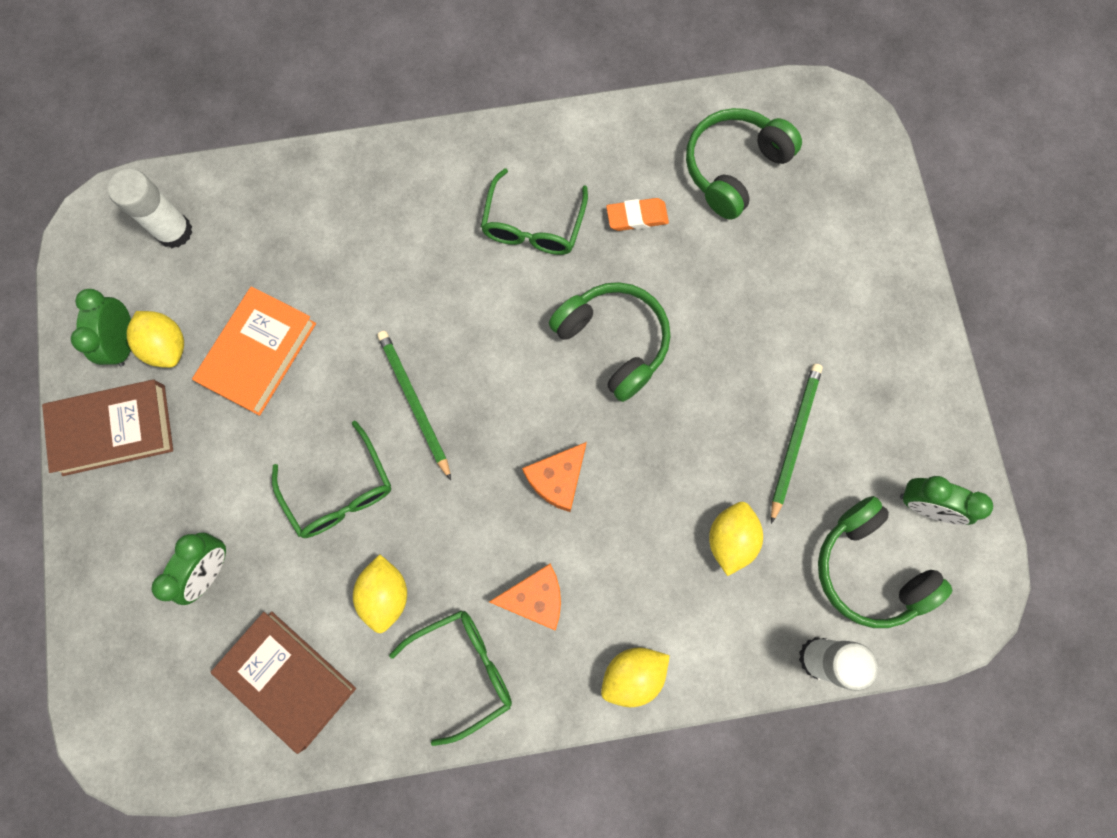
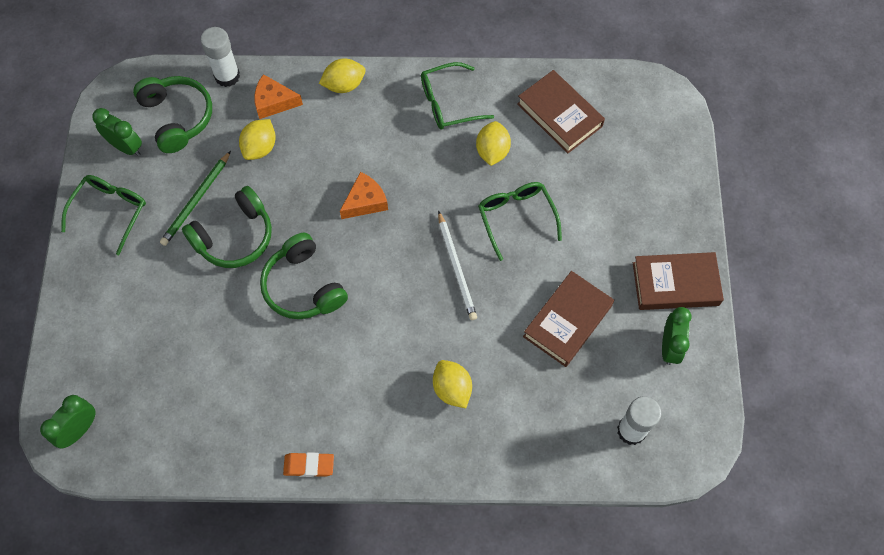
camera: 170 degrees left, 10 degrees down
(167, 346) = (637, 338): yellow lemon -> yellow lemon (452, 389)
(210, 569) = (607, 183): green clock -> green clock (79, 429)
(259, 353) = (567, 321): orange book -> brown book
(414, 402) = (456, 268): green pencil -> white pencil
(533, 225) = (343, 386): green glasses -> green glasses (110, 211)
(535, 598) = (395, 134): orange cheese -> orange cheese (274, 102)
(637, 217) = (259, 379): orange eraser -> orange eraser (309, 465)
(734, 168) = (170, 407): green headphones -> green headphones (234, 237)

